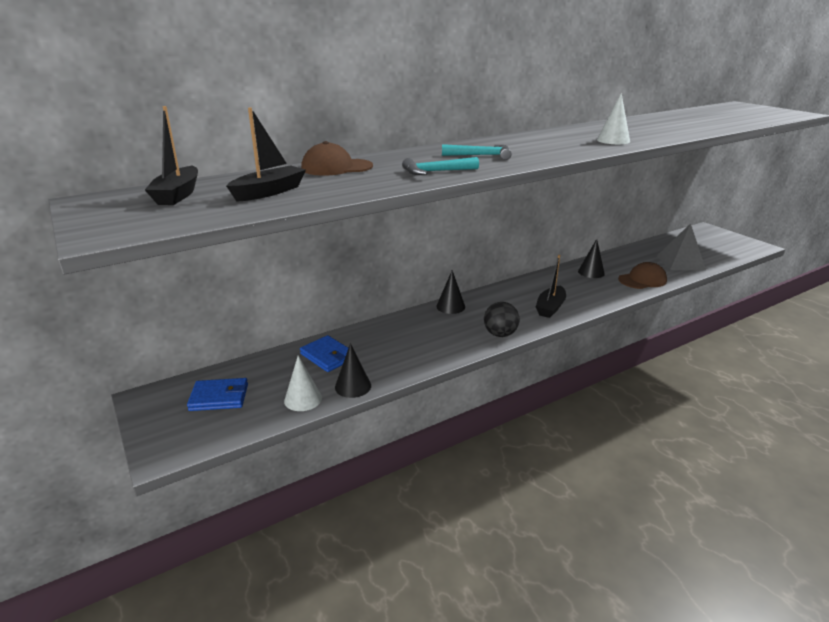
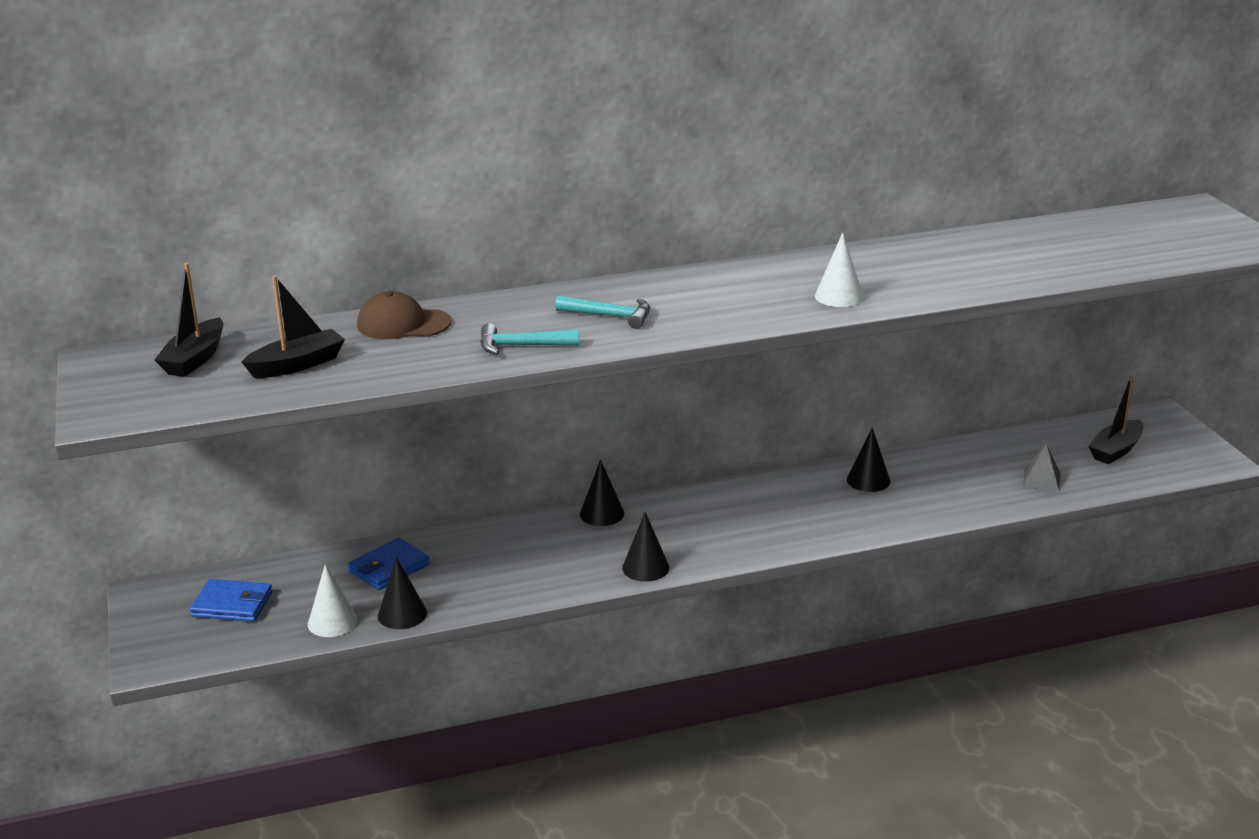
camera: 15 degrees right, 0 degrees up
(328, 356) = (389, 568): blue wallet -> blue wallet turned 75 degrees clockwise
(500, 334) = (645, 567): black ball -> black cone
(550, 307) = (752, 535): black boat -> black boat (1115, 450)
(642, 280) = (943, 505): brown cap -> none
(680, 262) = (1041, 479): grey pyramid -> grey pyramid, size x0.57

